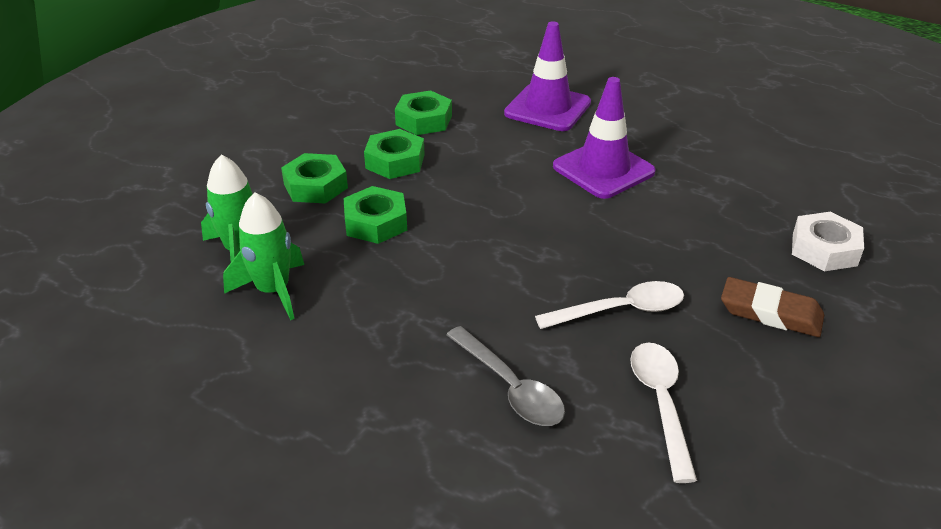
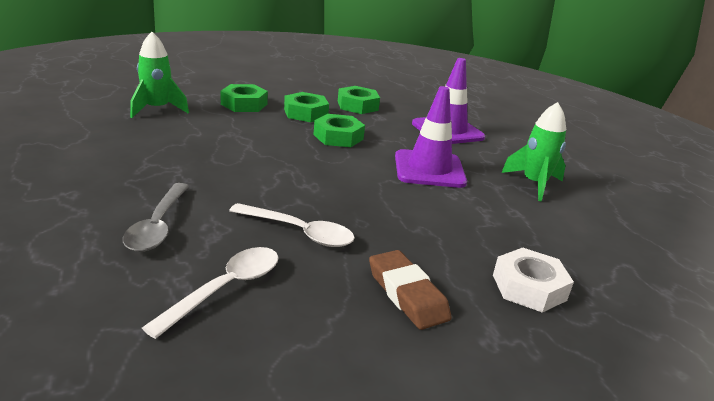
camera: 35 degrees right, 10 degrees down
(273, 291) = (137, 128): green rocket -> green rocket (534, 184)
(376, 222) = (242, 129): green nut -> green nut (338, 137)

